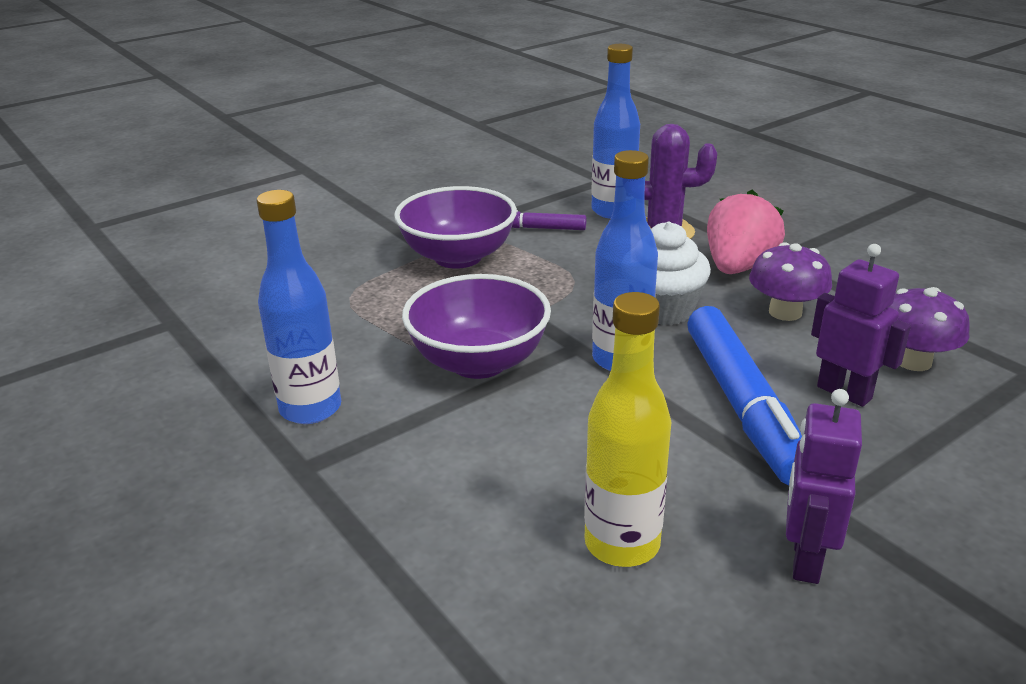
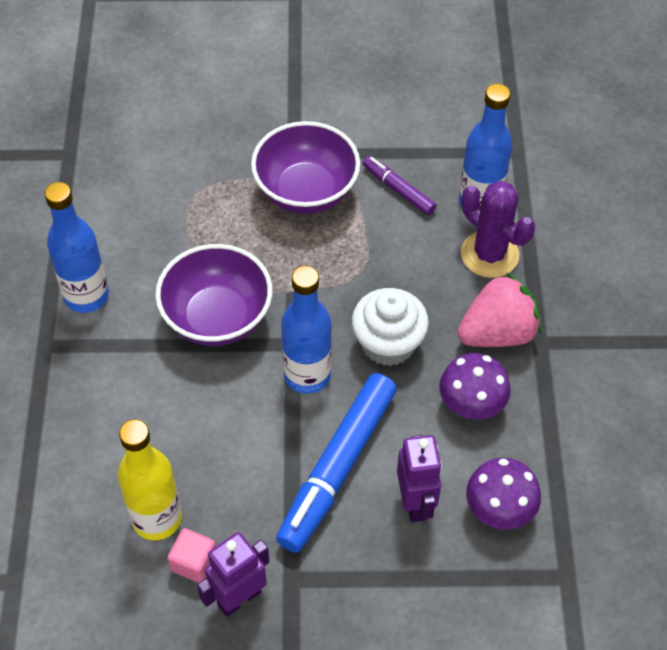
camera: 35 degrees right, 25 degrees up
(715, 558) = (194, 562): none -> pink cube

